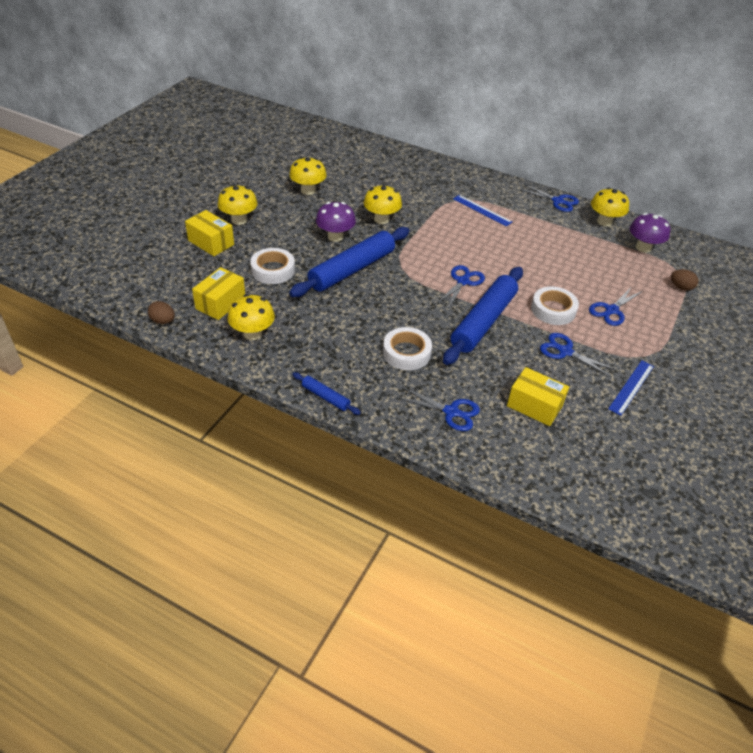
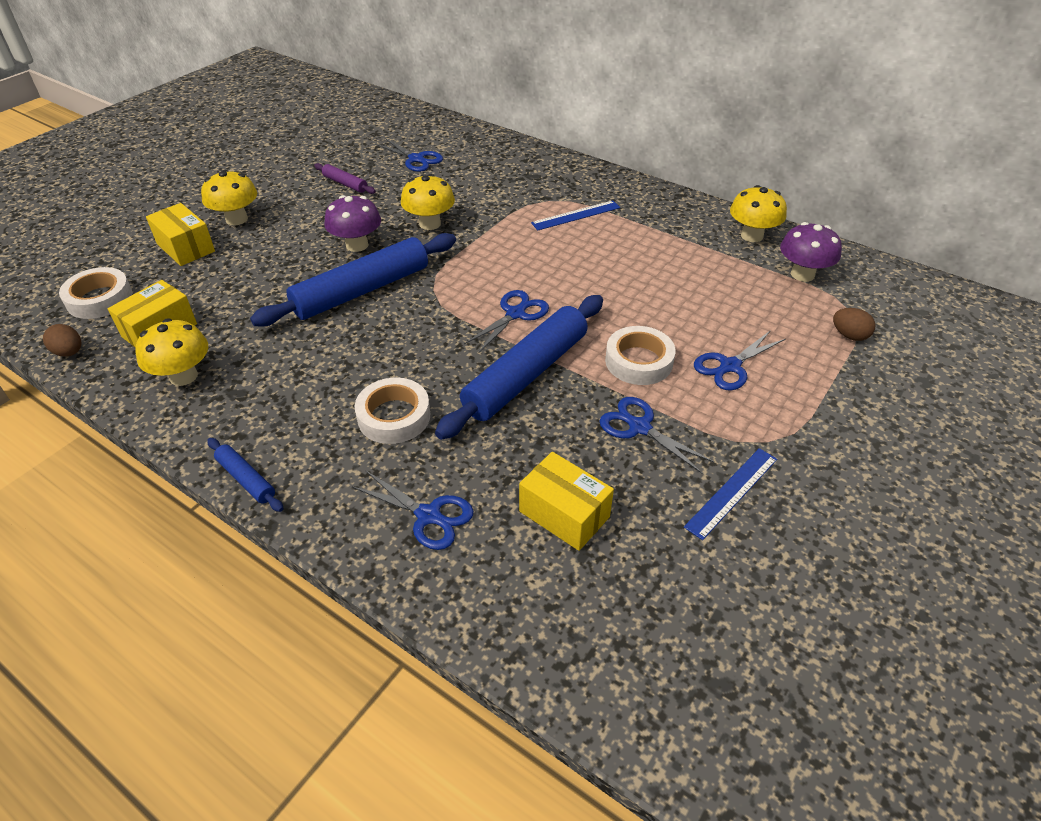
camera: 10 degrees right, 0 degrees up
(273, 270) = (252, 287): white tape -> white tape (99, 299)
(308, 190) = (345, 184): yellow mushroom -> purple rolling pin
(482, 210) = (576, 215): blue ruler -> blue ruler turned 75 degrees counterclockwise
(557, 201) = (690, 206): blue scissors -> blue scissors (416, 159)

